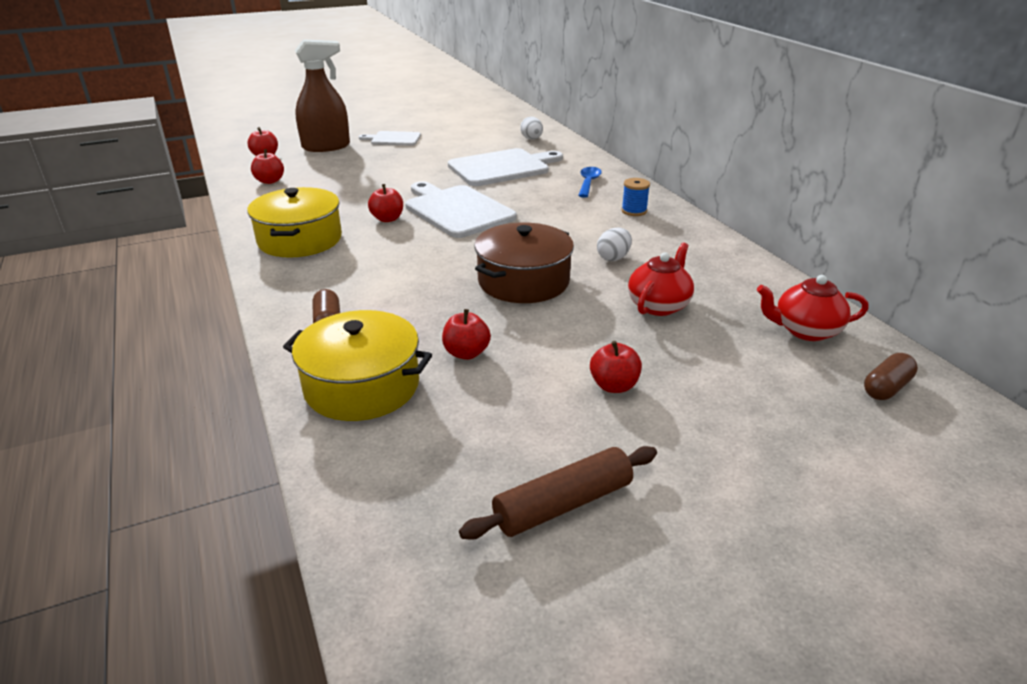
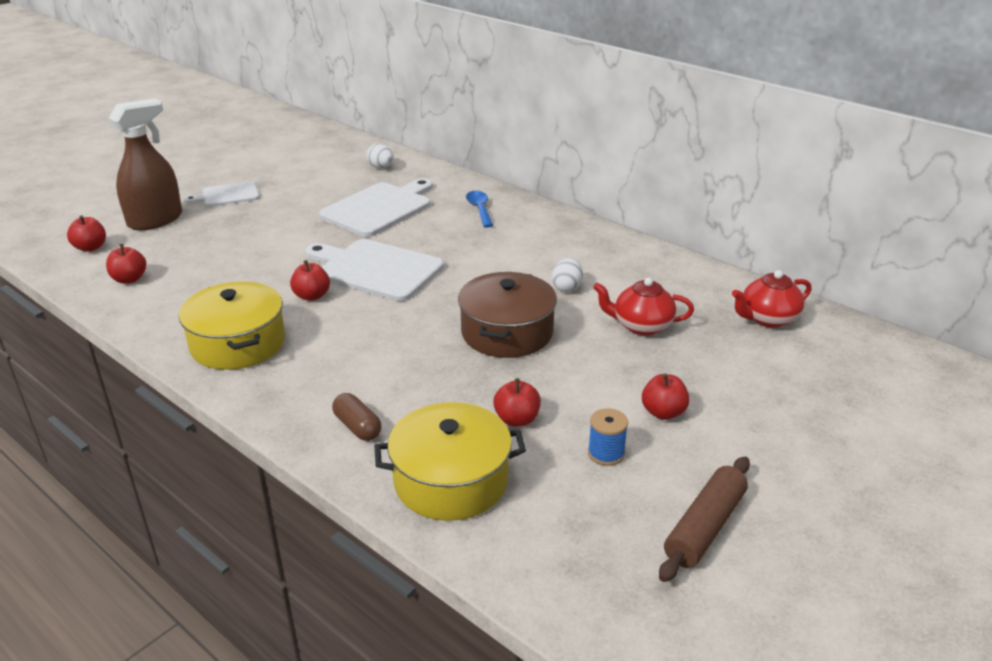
camera: 25 degrees left, 0 degrees up
(634, 211) = (546, 232): blue spool -> blue spool (606, 453)
(659, 305) = (641, 326): red teapot -> red teapot turned 90 degrees counterclockwise
(886, 388) = (854, 353): brown capsule -> none

